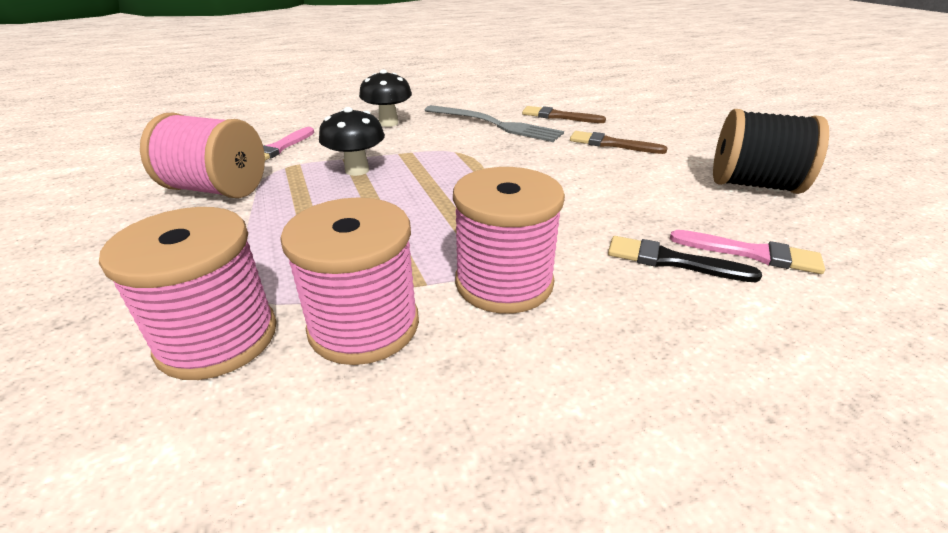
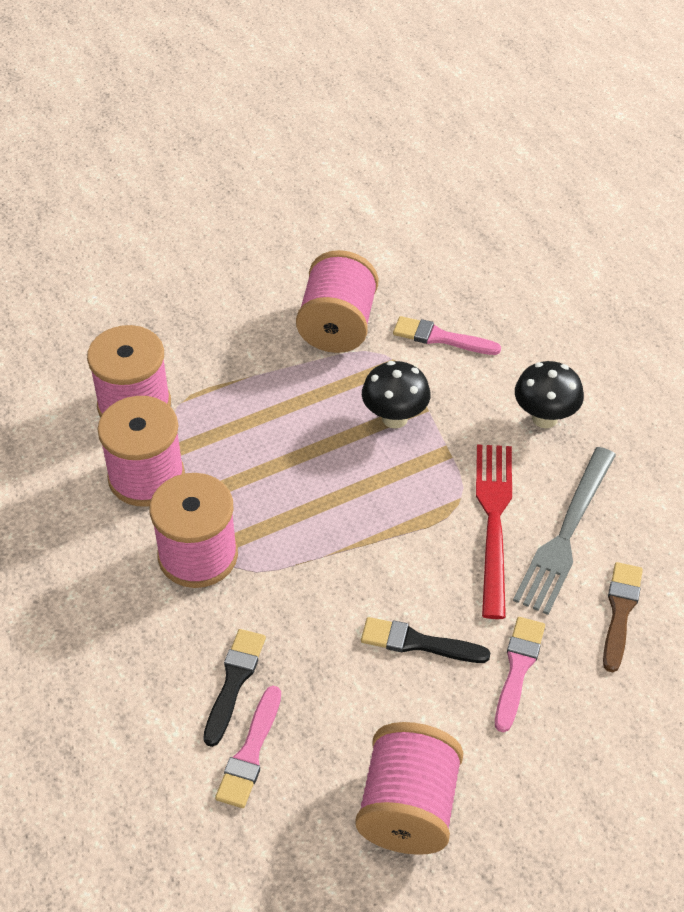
camera: 85 degrees right, 15 degrees up
(481, 143) = (494, 522): none -> red fork
(598, 173) = (418, 643): none -> black brush
(611, 144) = (518, 669): brown brush -> pink brush
(753, 185) = (408, 808): black spool -> pink spool

